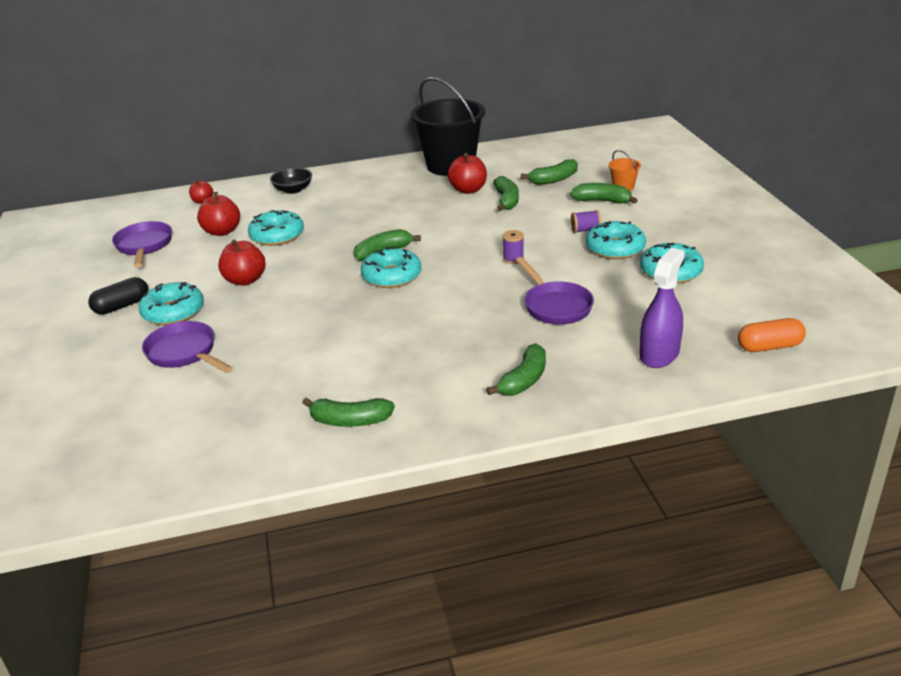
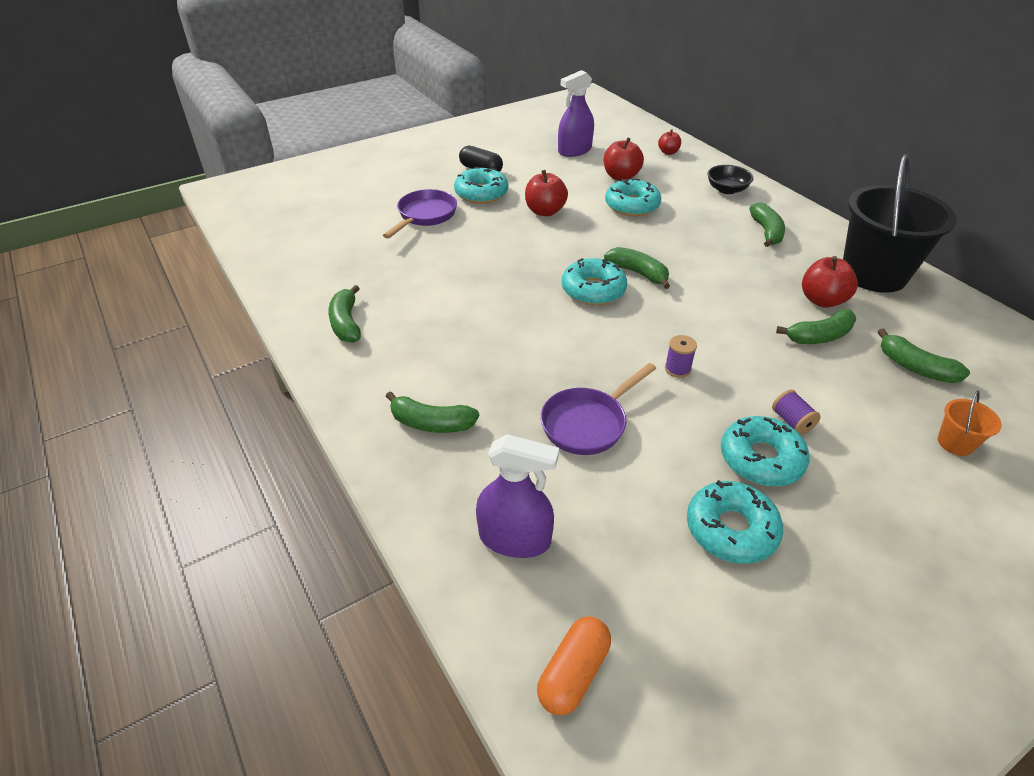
camera: 70 degrees right, 10 degrees up
(144, 246) = (574, 150): purple pan -> purple spray bottle
(602, 201) = (891, 426): green banana -> green banana (766, 232)
(769, 347) = (573, 673): orange capsule -> orange capsule turned 60 degrees clockwise

